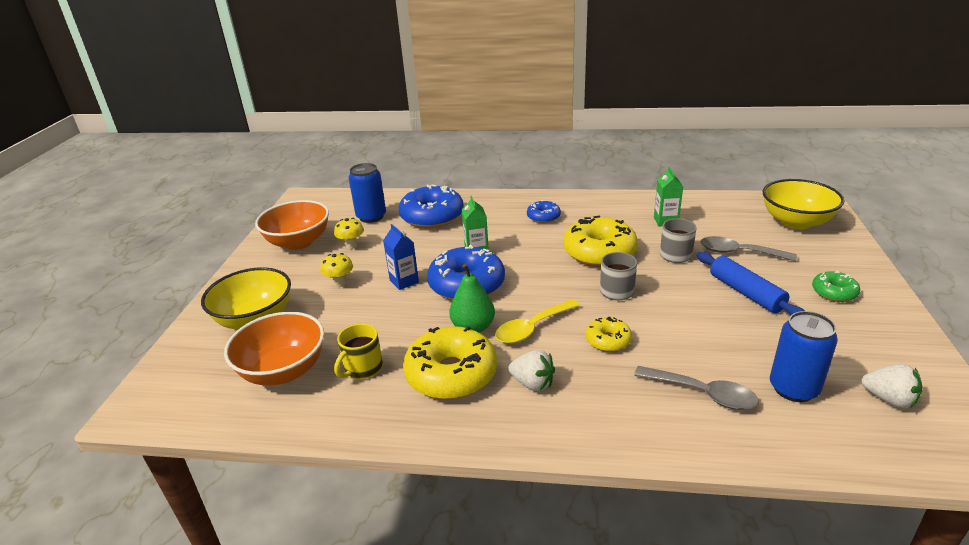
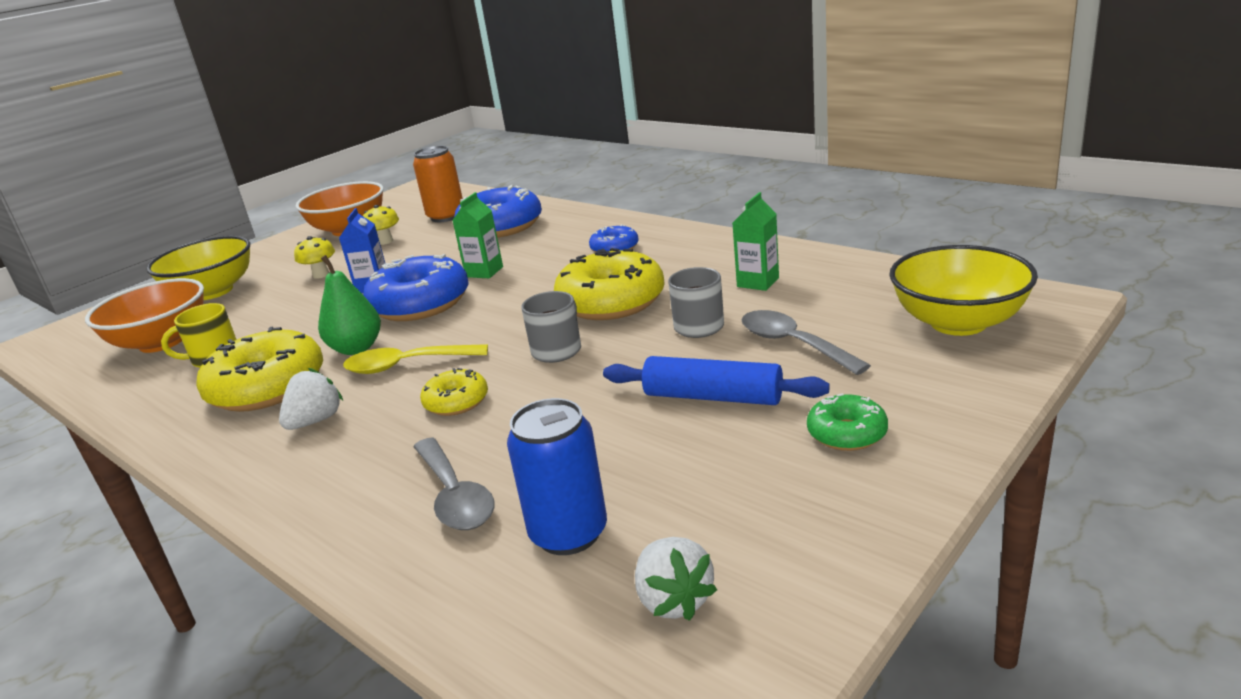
camera: 35 degrees right, 5 degrees down
(371, 217) = (446, 216): blue can -> orange can
(532, 383) = (315, 421): white strawberry -> white strawberry turned 120 degrees counterclockwise
(746, 293) = (713, 397): blue rolling pin -> blue rolling pin turned 75 degrees counterclockwise

